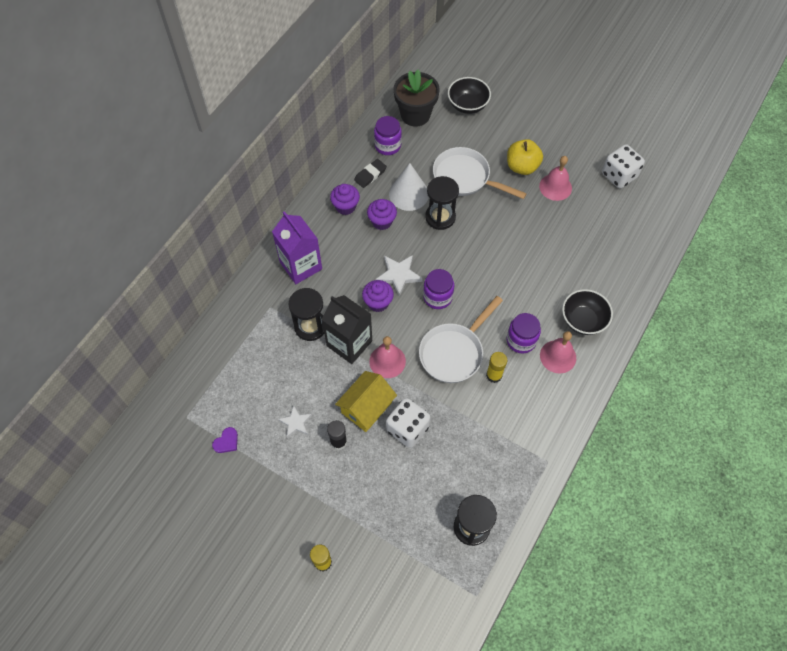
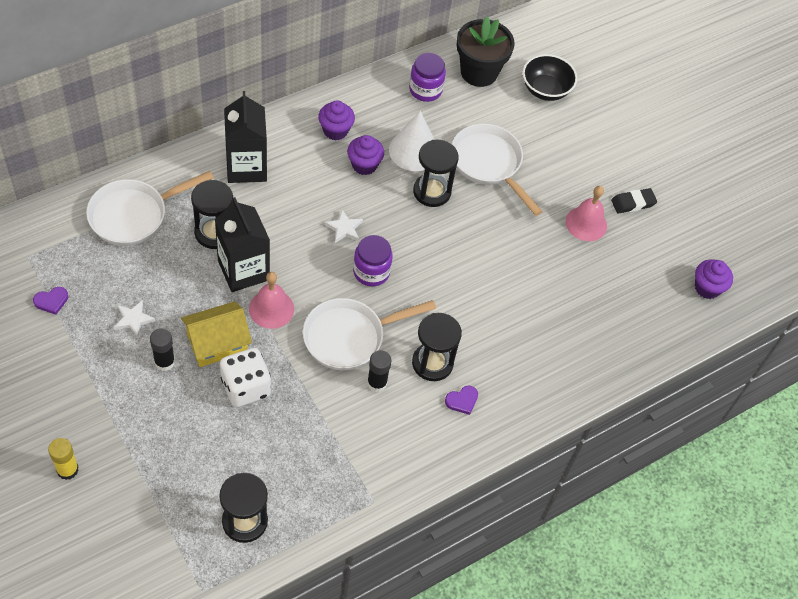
camera: 20 degrees right, 5 degrees down
(244, 344) = (134, 215): none -> white pan
(301, 266) = (246, 167): purple carton -> black carton
(370, 175) = (385, 111): black eraser -> black eraser (633, 203)
(378, 303) = (302, 245): purple cupcake -> purple cupcake (707, 288)
(398, 275) = (344, 228): white star -> white star, size x0.66
(494, 375) = (377, 383): yellow glue stick -> black glue stick
(521, 340) = (432, 363): purple jar -> black hourglass
(522, 167) = (562, 184): yellow apple -> none
(558, 356) = (462, 401): pink bell -> purple heart
(583, 320) = (517, 378): black bowl -> none
(619, 176) = (670, 247): white dice -> none

